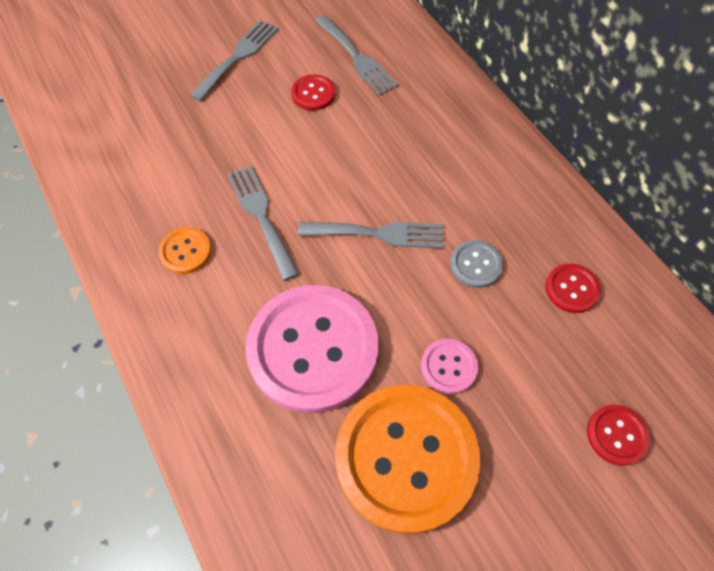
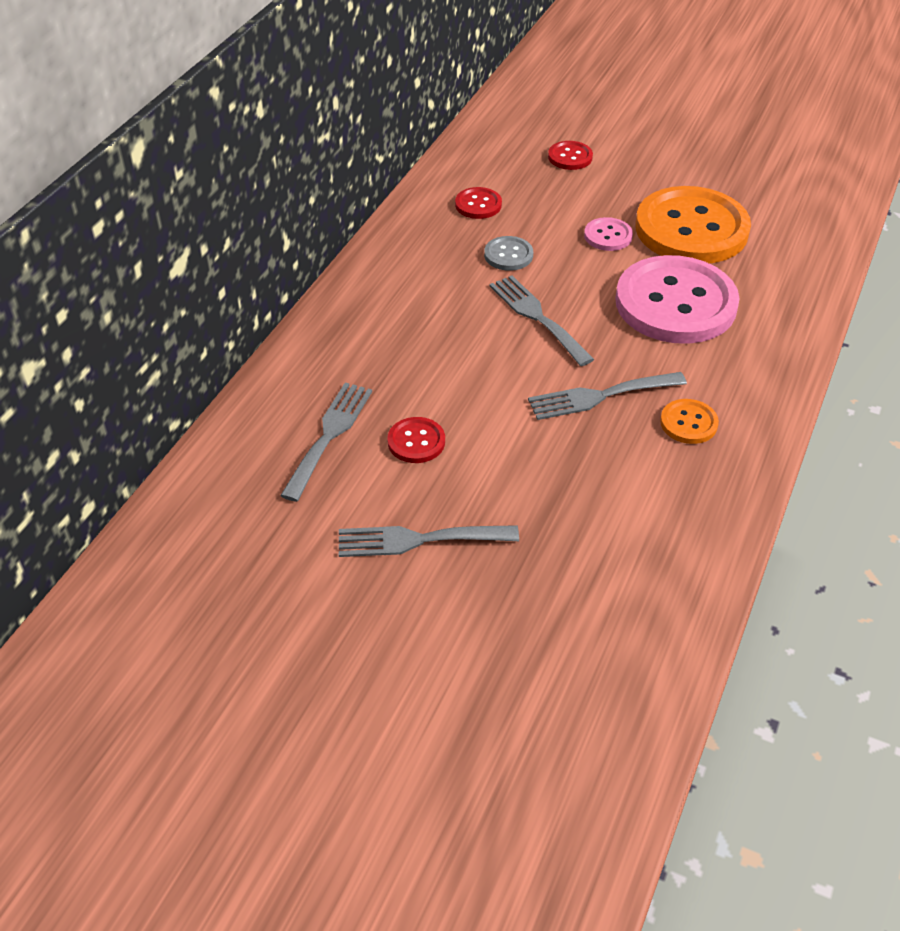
camera: 125 degrees left, 15 degrees down
(261, 216) = (600, 396): grey fork -> grey fork turned 45 degrees clockwise

